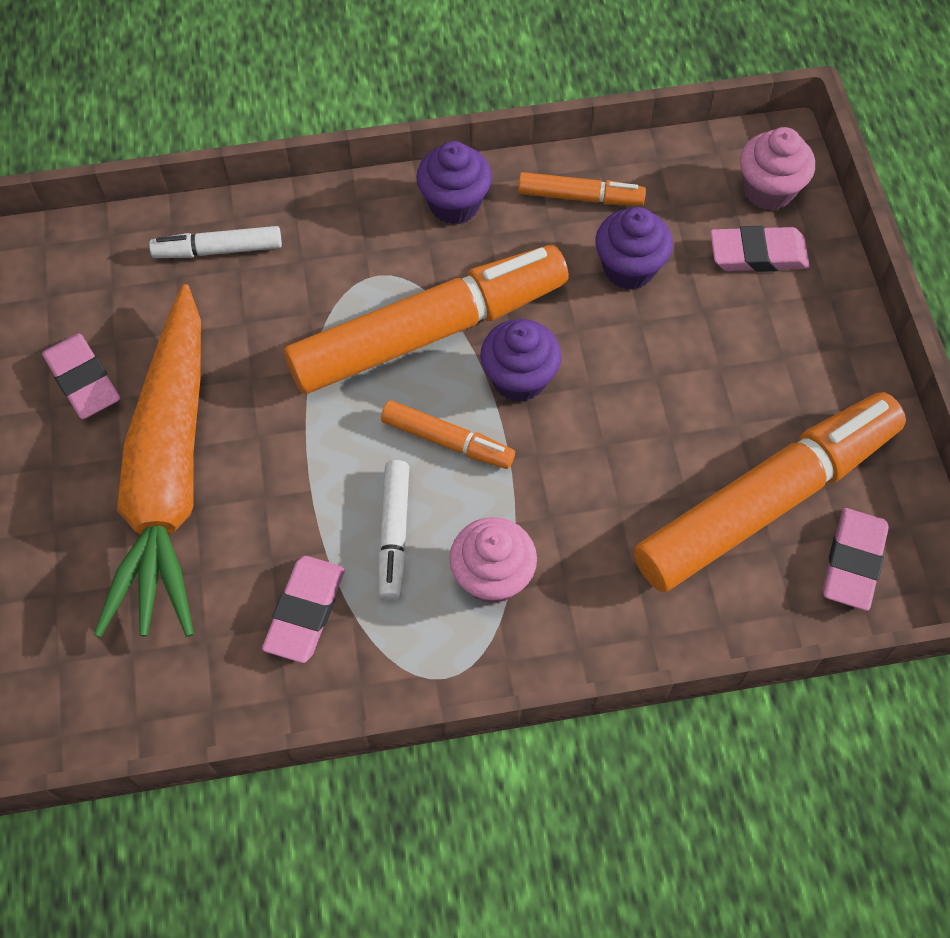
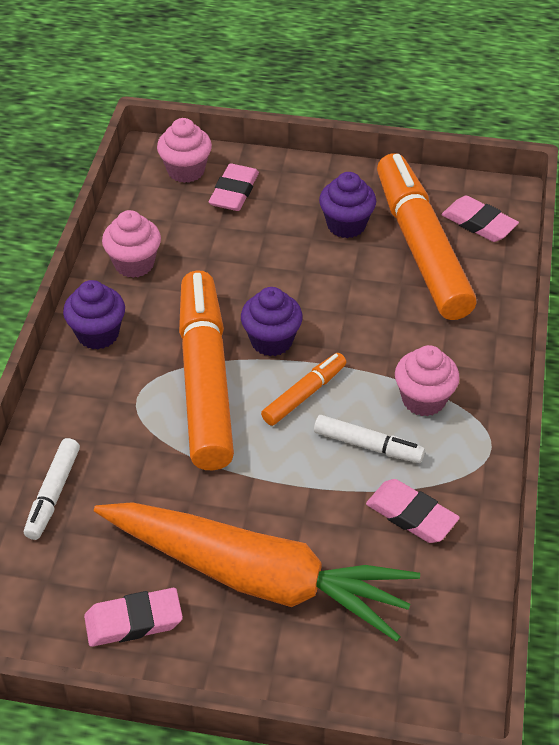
camera: 70 degrees left, 15 degrees down
(580, 197) = (134, 264): orange marker -> pink cupcake
(629, 268) = (210, 257): purple cupcake -> purple cupcake (346, 225)

